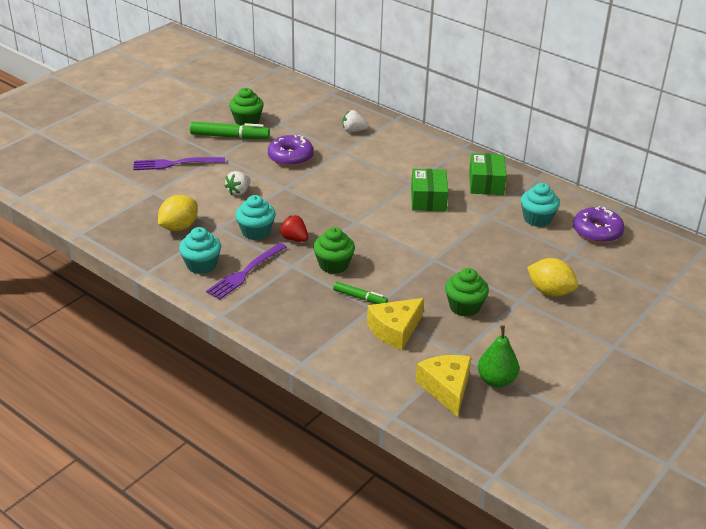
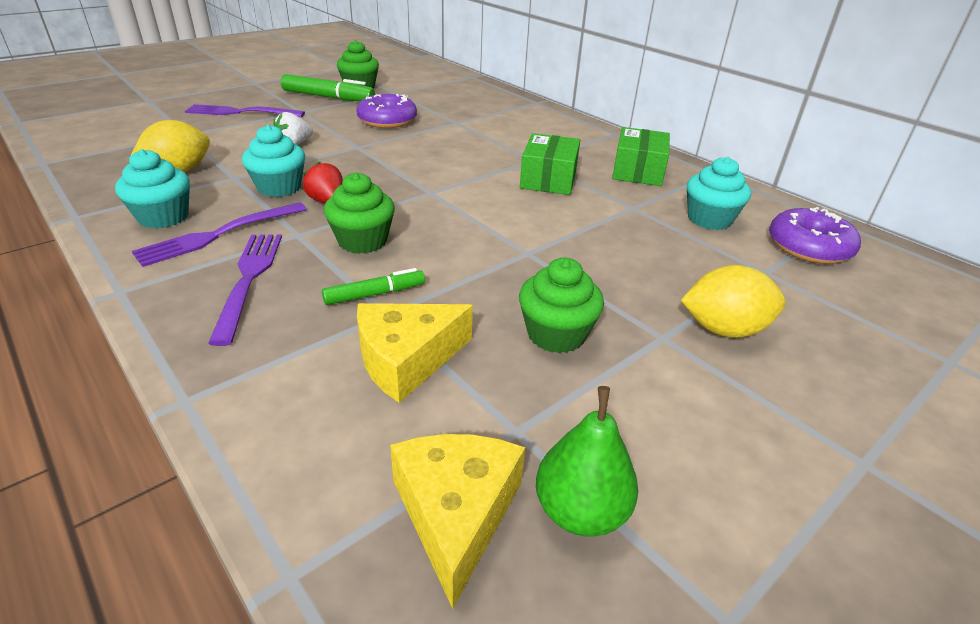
camera: 10 degrees right, 0 degrees up
(285, 298) = (249, 279): none -> purple fork
(353, 131) = (481, 106): white strawberry -> none
(360, 297) = (375, 294): green marker -> green marker turned 60 degrees counterclockwise
(550, 292) = (723, 329): yellow lemon -> yellow lemon turned 45 degrees counterclockwise

